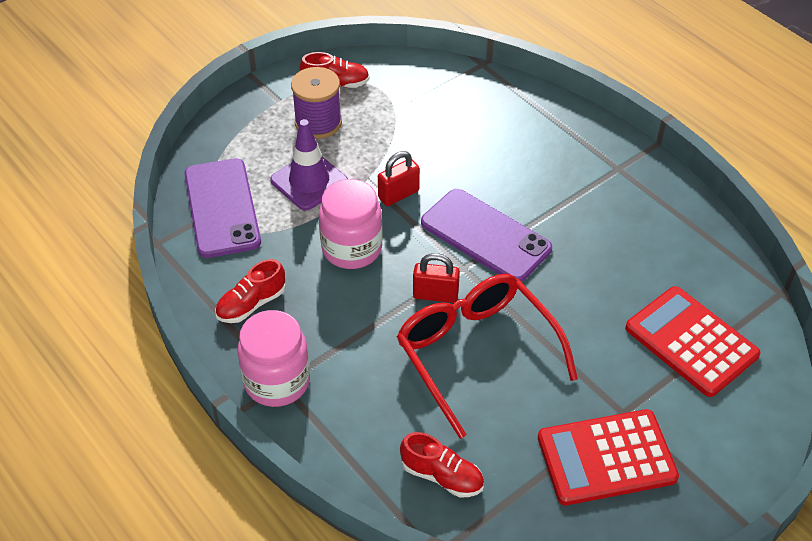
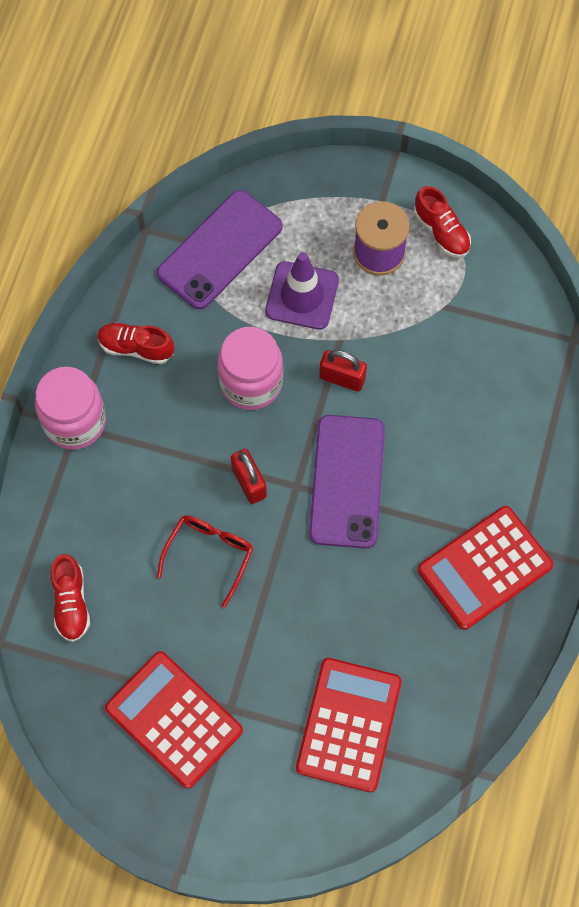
camera: 55 degrees right, 20 degrees up
(477, 354) = (209, 555): red glasses -> red glasses, size x0.55
(619, 196) = (484, 567): none -> red calculator

